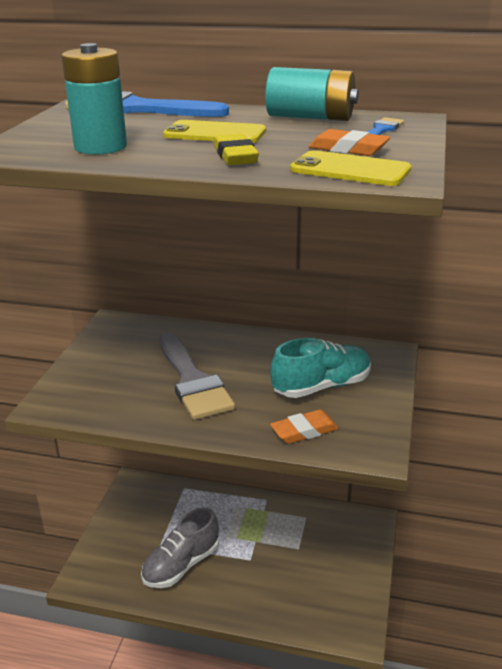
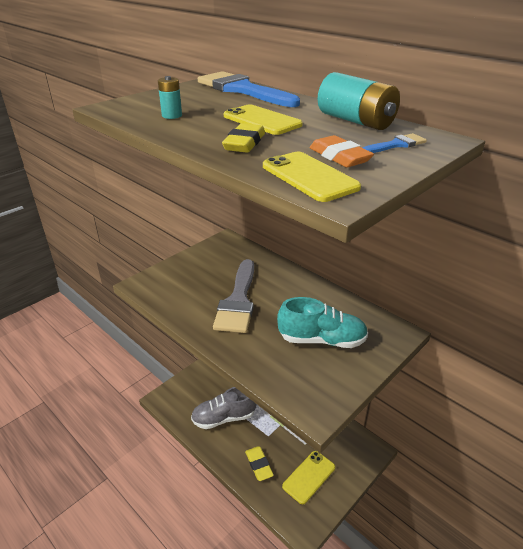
camera: 30 degrees right, 5 degrees up
(100, 147) = (172, 115): turquoise battery -> turquoise battery, size x0.51
(262, 596) = (259, 465): none -> yellow eraser
(304, 431) = (279, 370): orange eraser -> none
(327, 580) = (309, 477): none -> yellow phone

